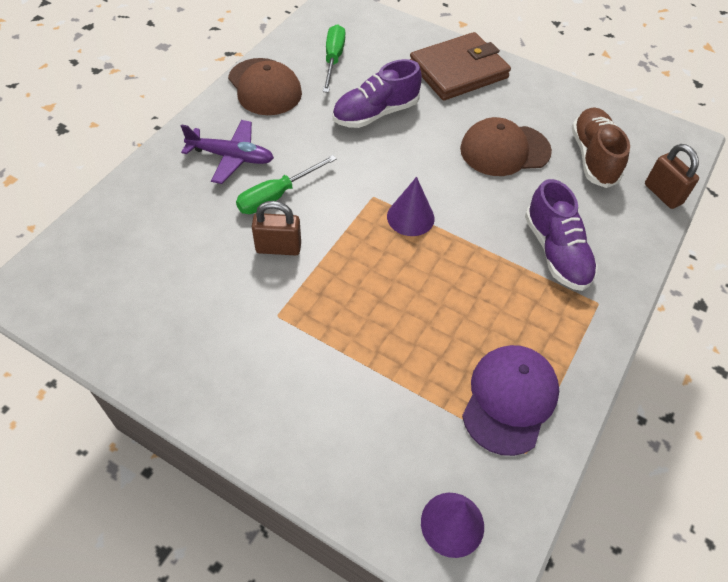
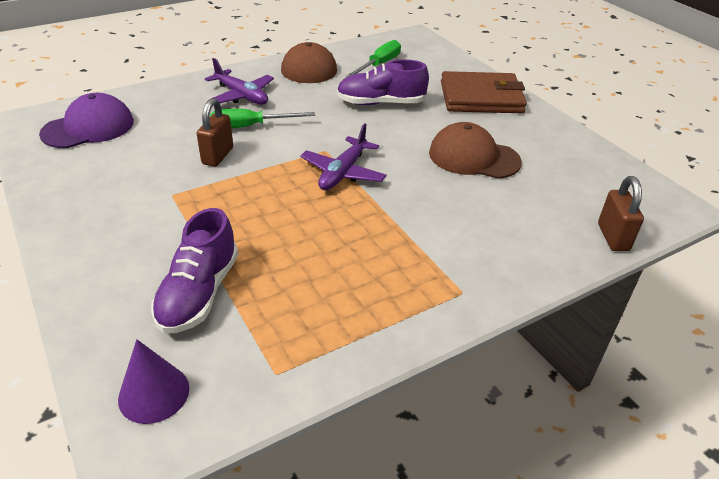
camera: 30 degrees right, 15 degrees down
(278, 248) = (217, 156): brown padlock -> brown padlock turned 75 degrees clockwise
(410, 217) = (343, 173): purple cone -> purple plane
(509, 399) = (301, 327): purple cap -> purple cap (88, 128)
(556, 252) = (455, 240): purple shoe -> purple shoe (199, 293)
(593, 157) = (559, 188): brown shoe -> none

